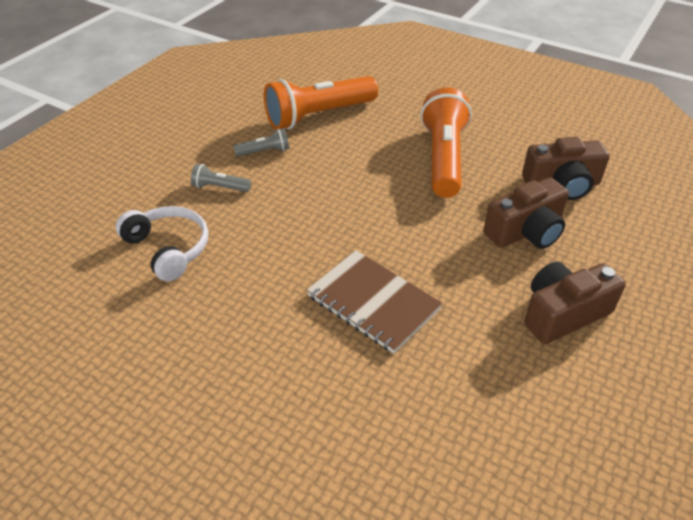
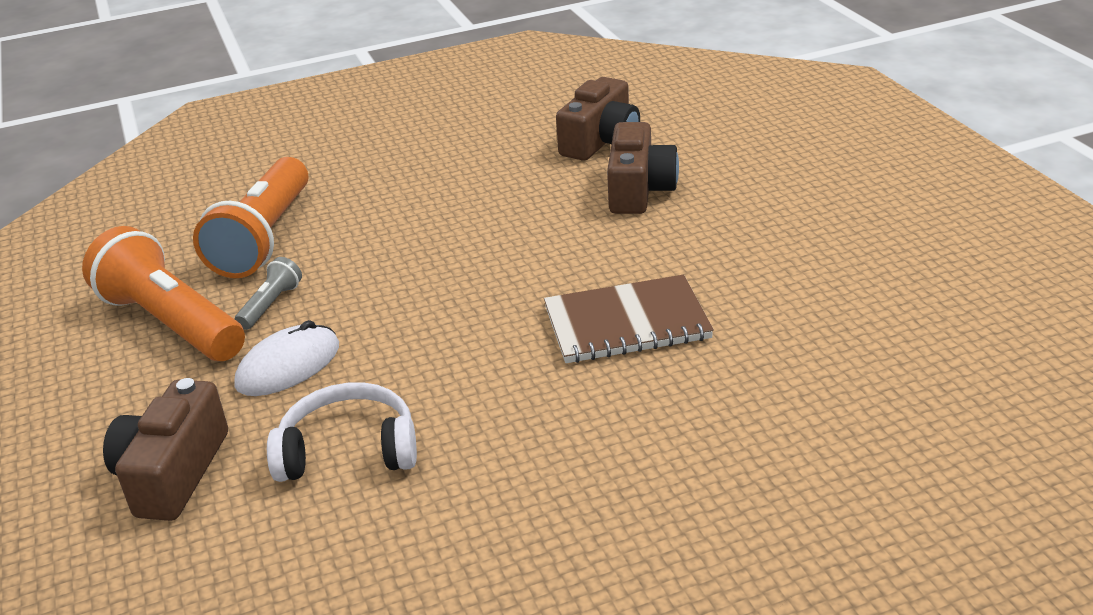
camera: 50 degrees left, 10 degrees down
(219, 187) = (288, 366): grey flashlight -> white mouse
(443, 158) = (467, 188): orange flashlight -> orange flashlight (171, 322)
(563, 313) = (764, 219): brown camera -> brown camera (173, 473)

